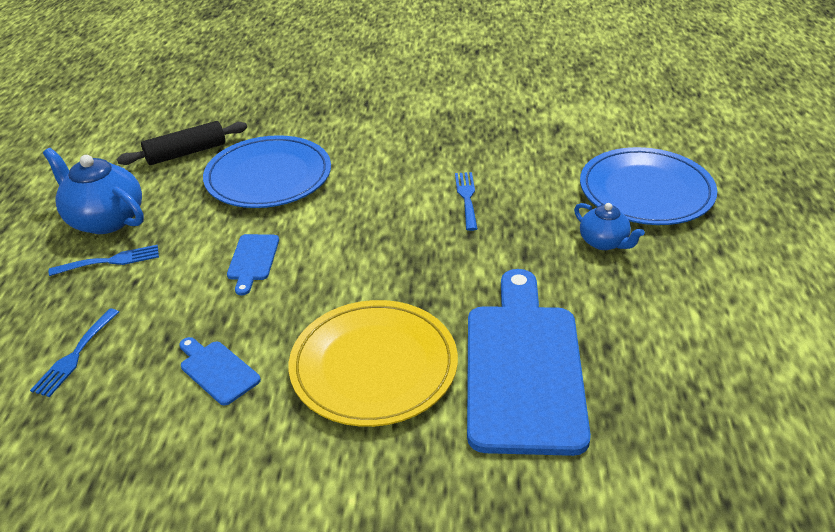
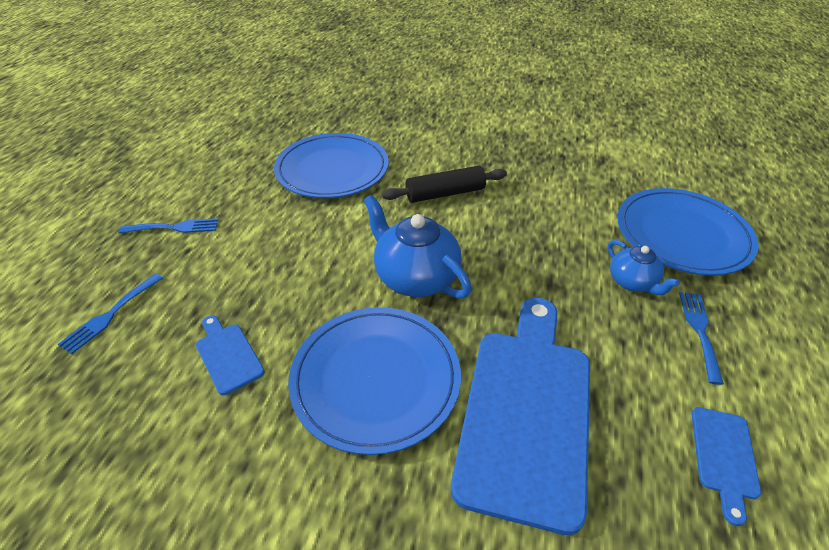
camera: 10 degrees right, 5 degrees up
(105, 219) = (184, 188): blue teapot -> blue teapot (415, 277)
(186, 153) = (270, 139): black rolling pin -> black rolling pin (445, 193)
(252, 260) = (295, 247): blue cutting board -> blue cutting board (724, 456)
(374, 366) = (375, 379): yellow plate -> blue plate
(466, 198) = (505, 215): blue fork -> blue fork (699, 331)

